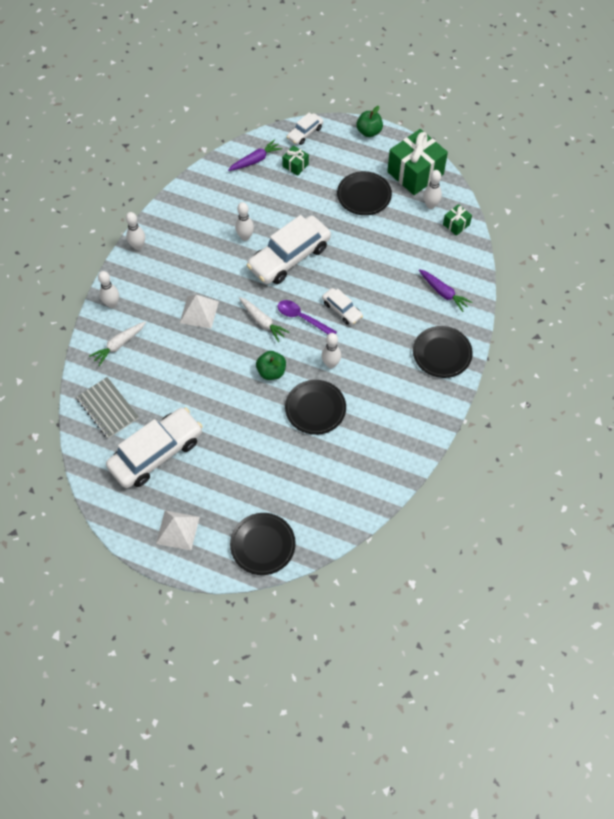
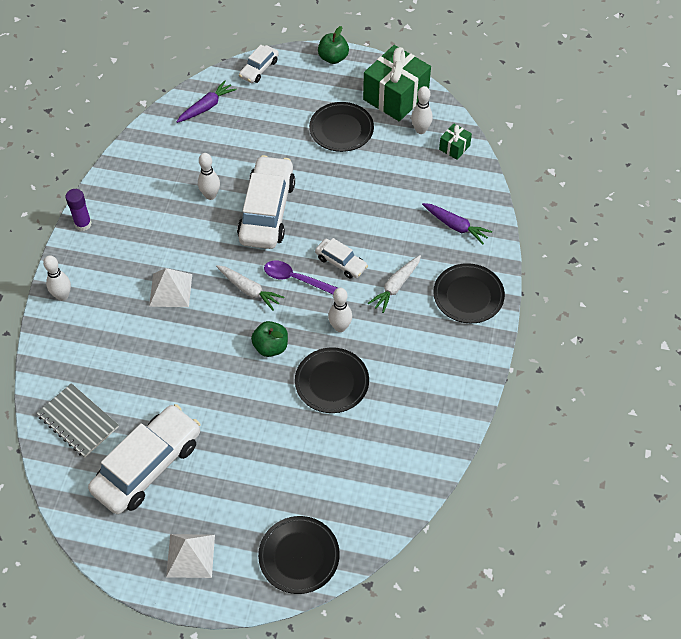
camera: 10 degrees left, 5 degrees down
(119, 345) = (79, 343): white carrot -> white carrot (395, 286)
(138, 246) = (83, 224): white bowling pin -> purple glue stick
(289, 257) = (267, 211): white car -> white car turned 150 degrees clockwise
(295, 165) = (255, 106): green gift -> none

